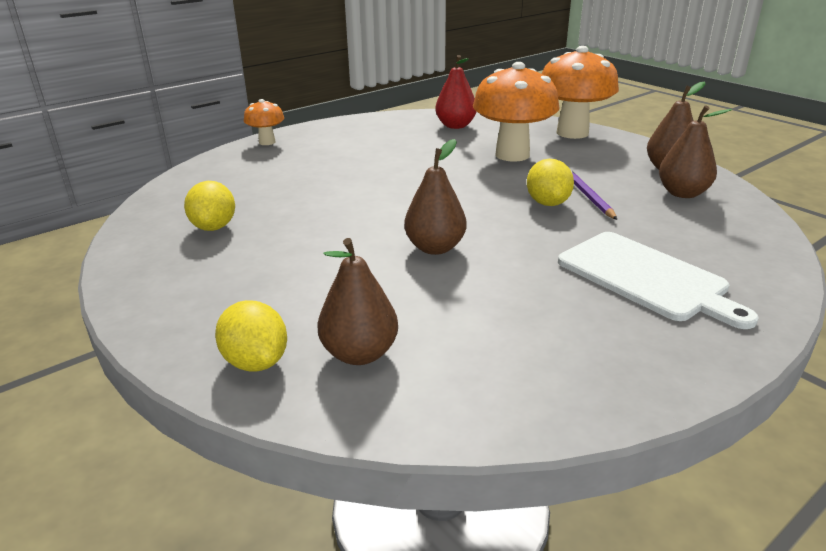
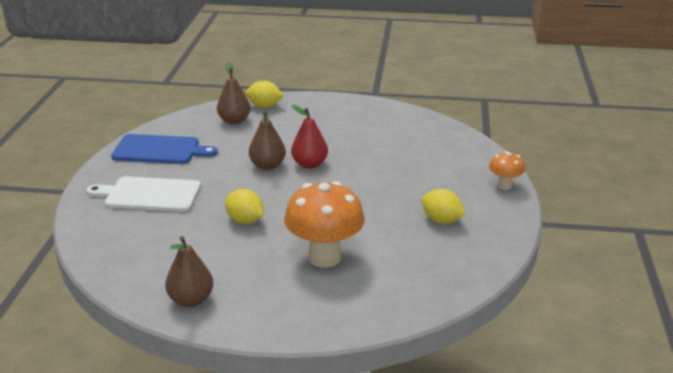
camera: 135 degrees right, 0 degrees up
(214, 227) = (386, 130): yellow lemon -> yellow lemon (441, 220)
(455, 126) = (423, 274): red pear -> red pear (309, 164)
(567, 354) = (159, 150): none -> blue cutting board
(572, 133) = (314, 317): orange mushroom -> none
(588, 196) = (225, 238): purple pencil -> none
(682, 193) = (164, 272): brown pear -> none

